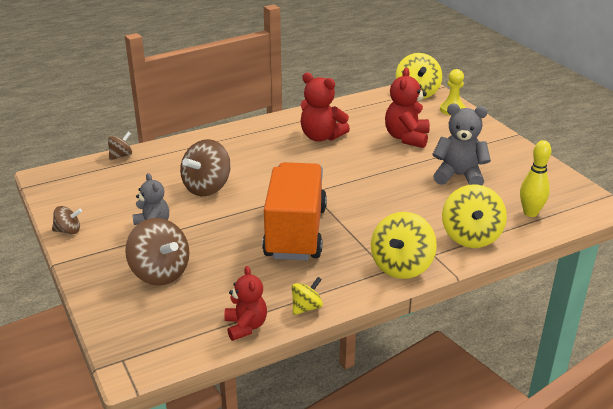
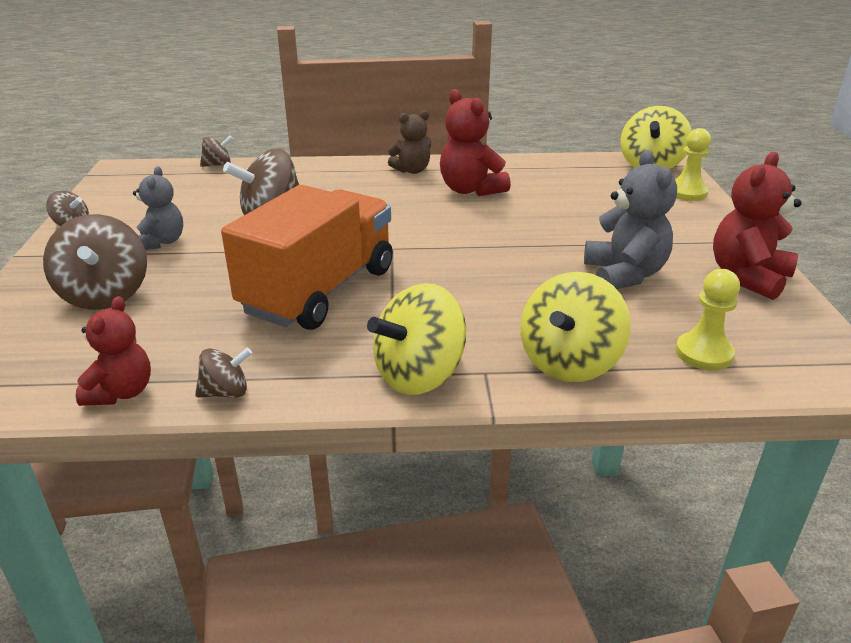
camera: 25 degrees right, 0 degrees up
(268, 130) = (412, 170): none -> brown teddy bear
(306, 307) = (226, 392): yellow spinning top -> brown spinning top
(406, 138) = (587, 213): red teddy bear -> red teddy bear (748, 277)
(458, 176) = (624, 275): grey teddy bear -> grey teddy bear turned 45 degrees clockwise
(530, 213) = (703, 353): yellow bowling pin -> yellow pawn

